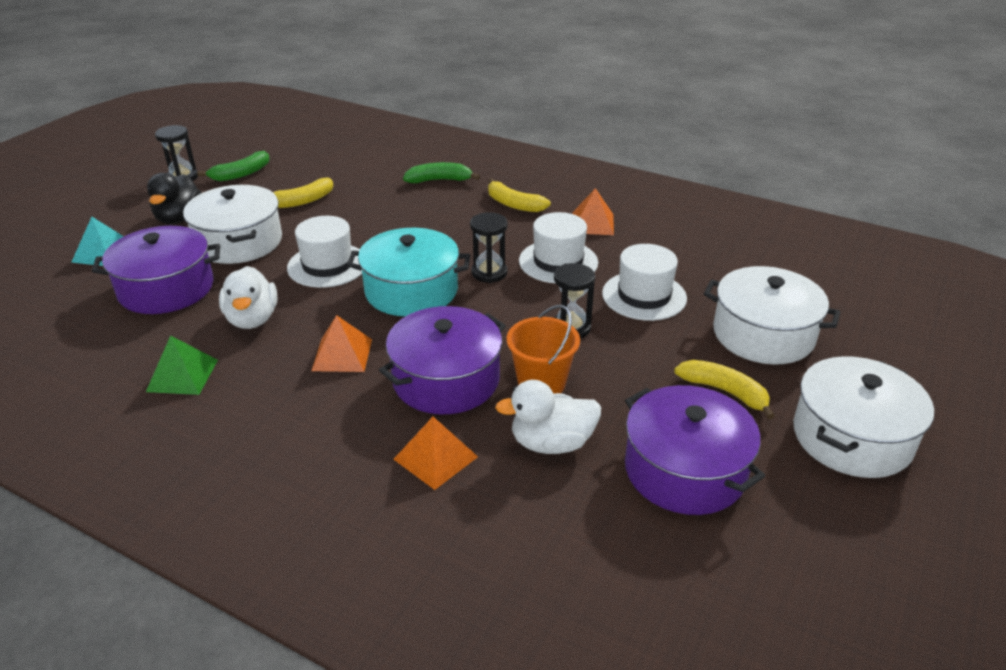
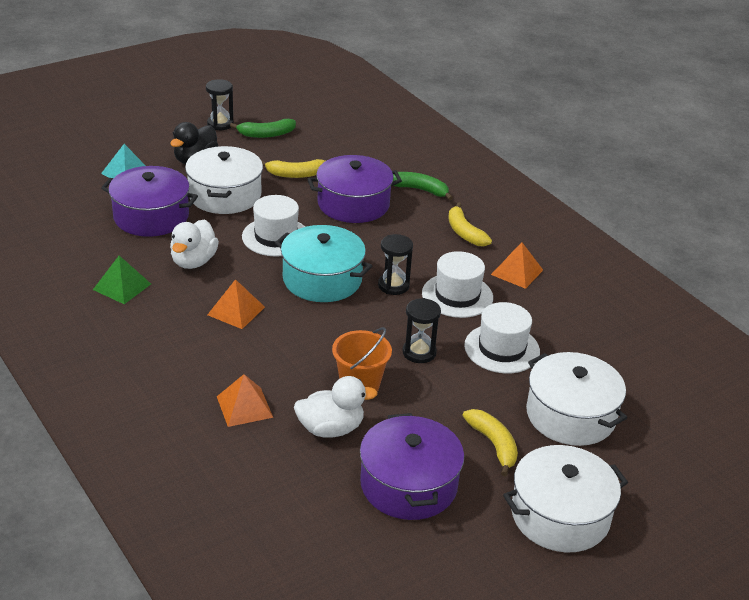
camera: 25 degrees right, 0 degrees up
(446, 380) = (294, 356): purple pot -> purple pot (353, 204)
(551, 443) = (331, 429): white duck -> white duck turned 150 degrees clockwise

